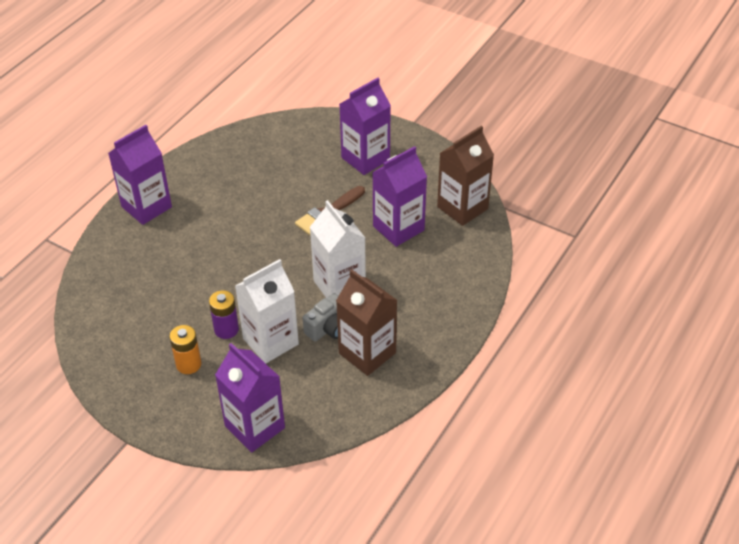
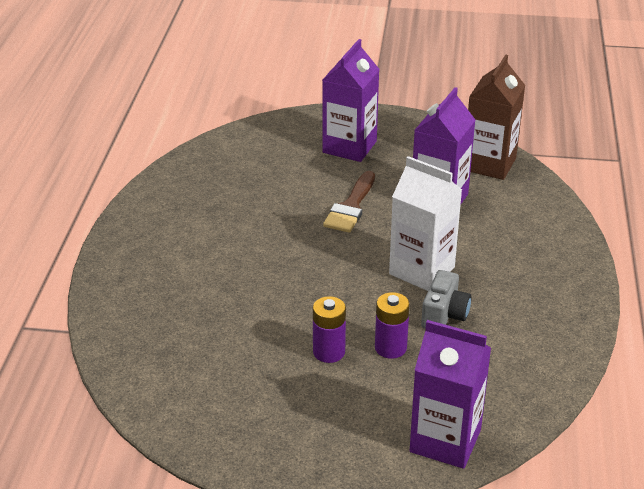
camera: 25 degrees left, 10 degrees down
(146, 207) = (131, 257): purple carton -> none
(188, 364) = (313, 402): orange battery -> none
(270, 341) = (390, 348): white carton -> purple battery
(367, 353) = (507, 325): brown carton -> none

